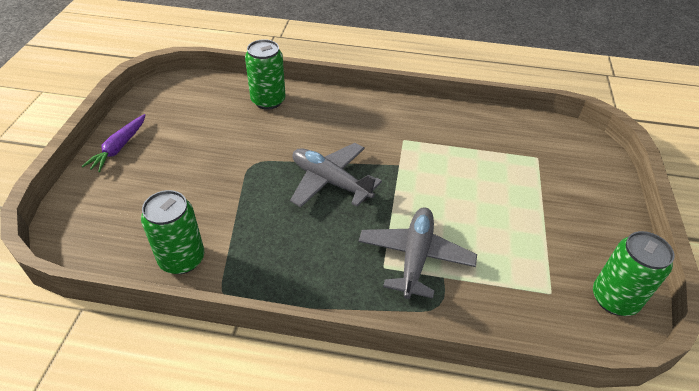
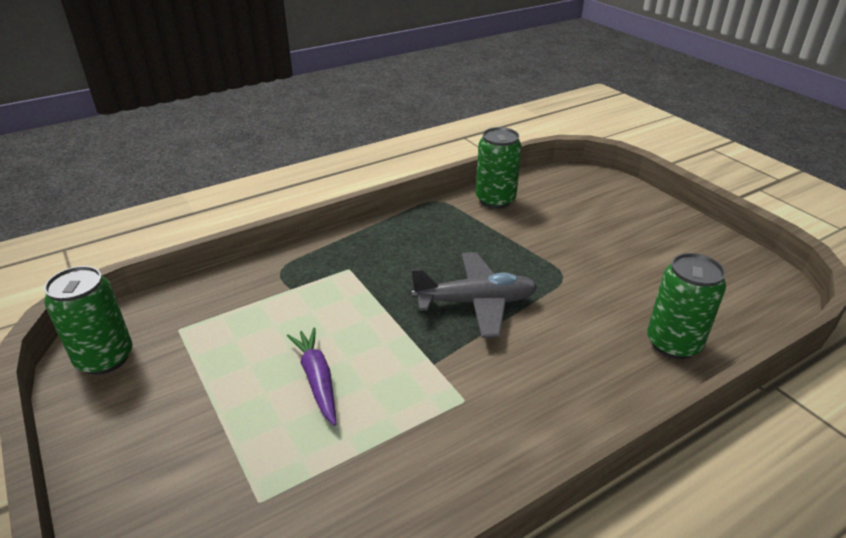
camera: 140 degrees right, 10 degrees down
(119, 148) = (675, 224): purple carrot -> purple carrot (317, 379)
(415, 257) = (328, 289): grey plane -> none

